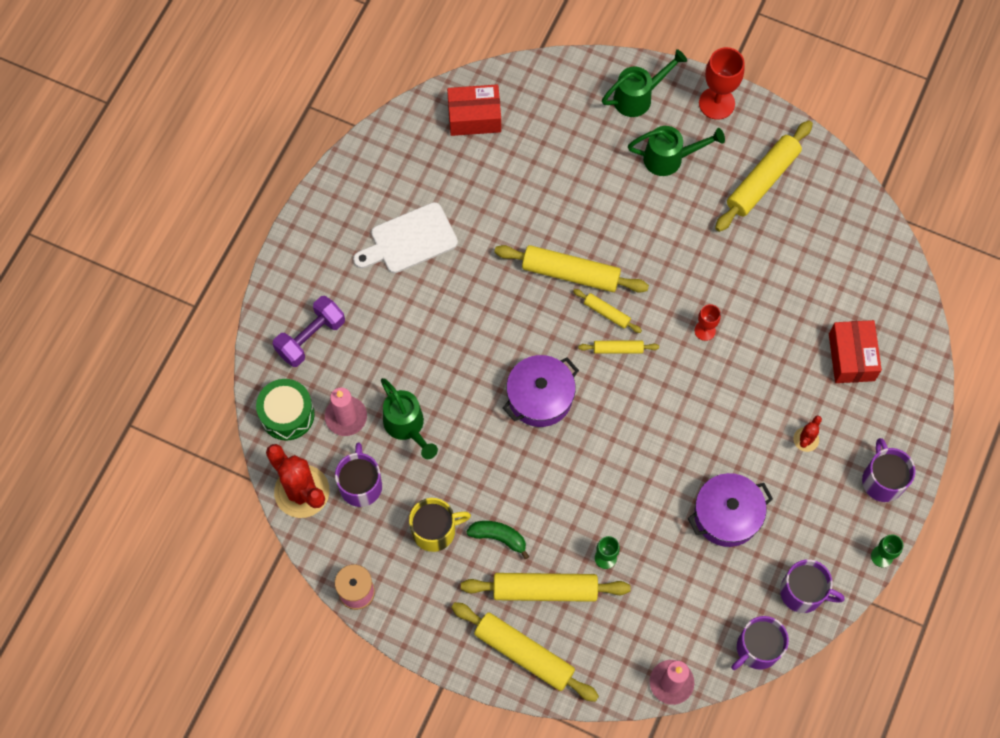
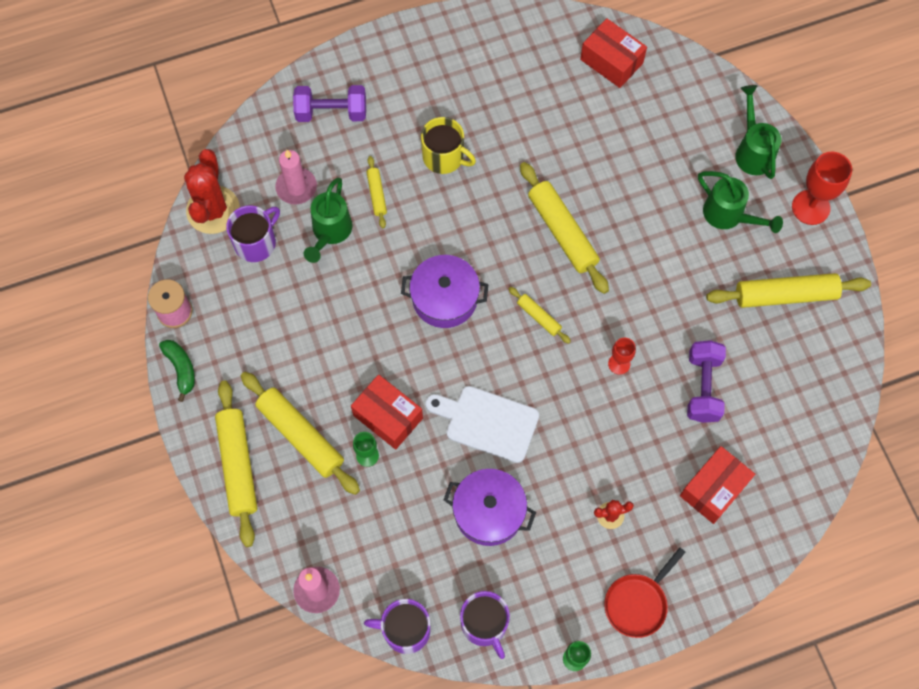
camera: 45 degrees right, 0 degrees up
(287, 414) = (260, 149): green drum -> none
(409, 240) = (471, 106): white cutting board -> white cutting board (487, 422)
(435, 530) = (271, 321): yellow mug -> yellow mug (444, 157)
(499, 537) = (309, 368): green banana -> green banana (181, 369)
(590, 517) = (388, 417): none -> red box
(607, 313) = (558, 284): yellow rolling pin -> yellow rolling pin (377, 194)
(638, 97) = (752, 151): green watering can -> green watering can turned 120 degrees counterclockwise
(775, 295) = (703, 387): none -> purple dumbbell
(882, 480) = (638, 603): purple mug -> red pan

